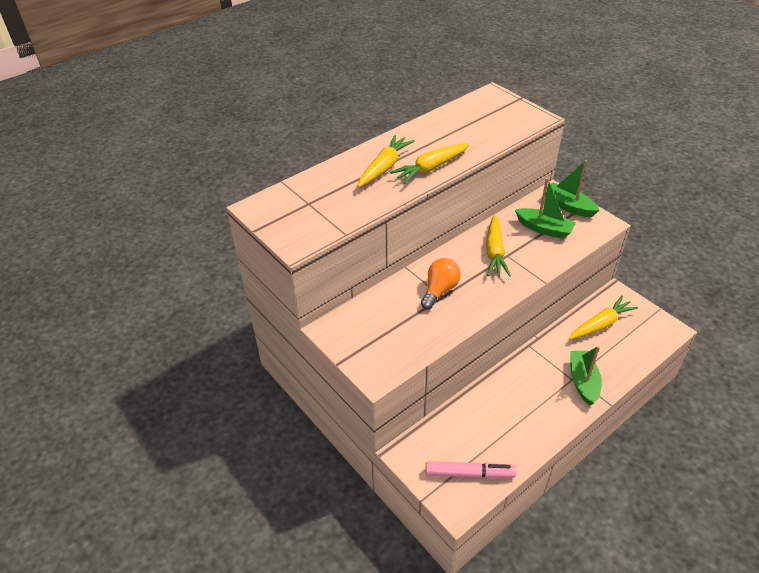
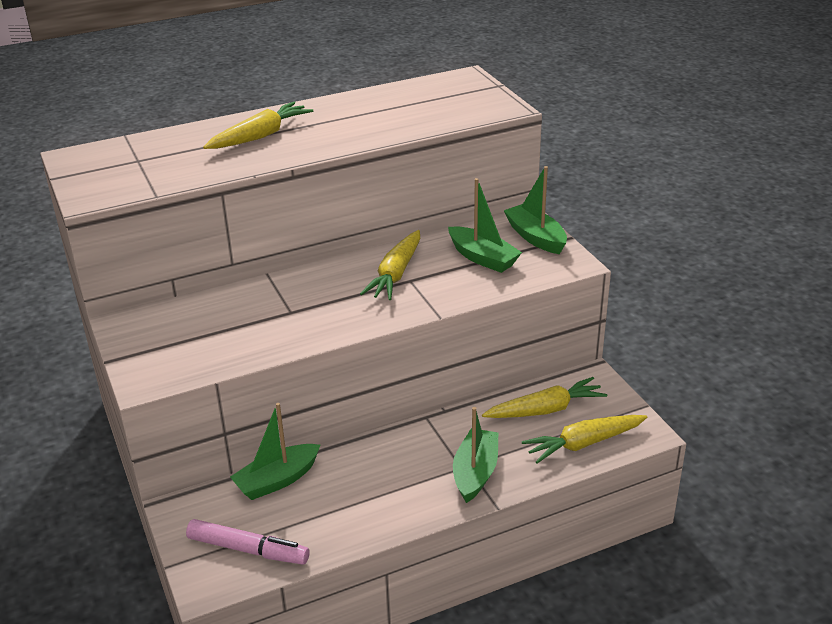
camera: 15 degrees right, 10 degrees down
(431, 168) = (318, 144): yellow carrot -> yellow carrot (583, 444)
(440, 290) = (292, 304): orange light bulb -> none
(458, 415) = (277, 480): none -> green boat

